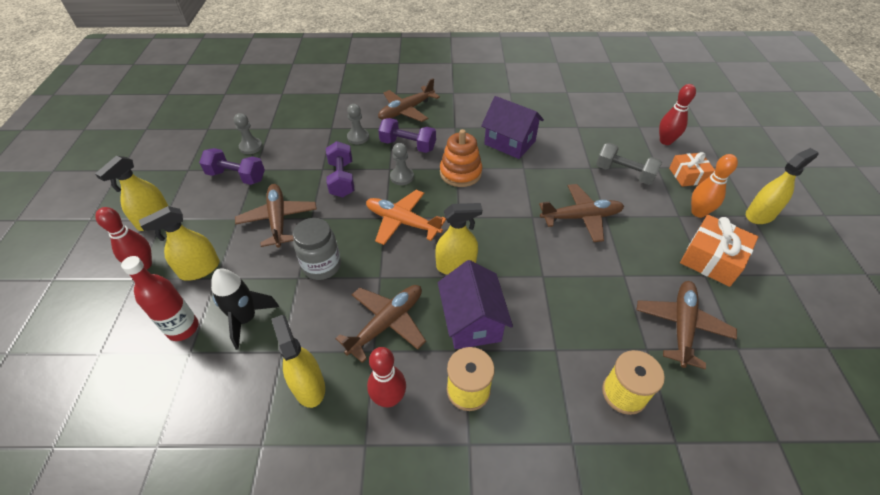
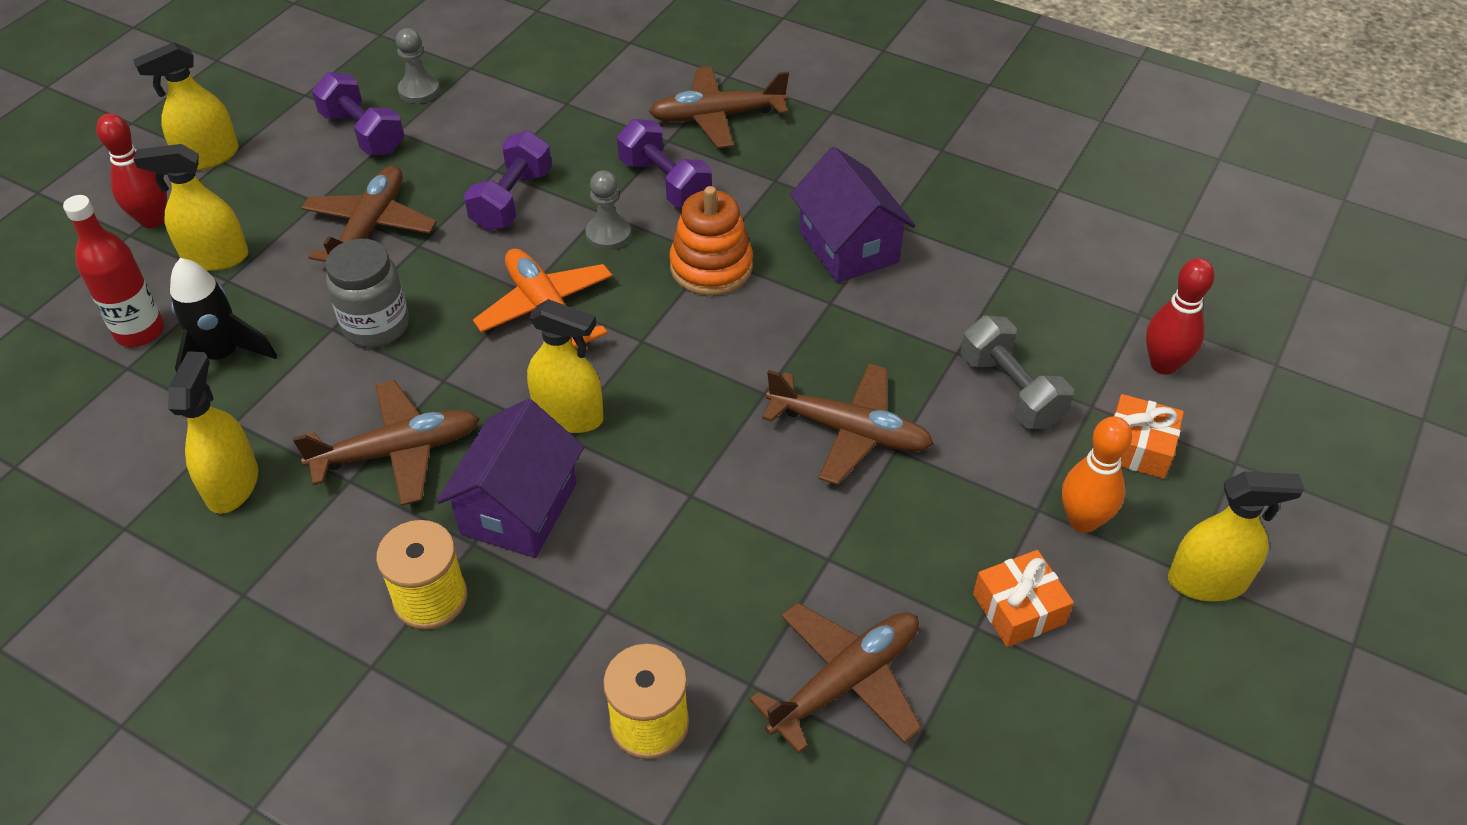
camera: 30 degrees right, 0 degrees up
(358, 137) = (595, 136): grey pawn -> none
(389, 398) = (318, 553): red bowling pin -> none
(712, 259) = (1019, 609): orange gift -> orange gift, size x0.67

